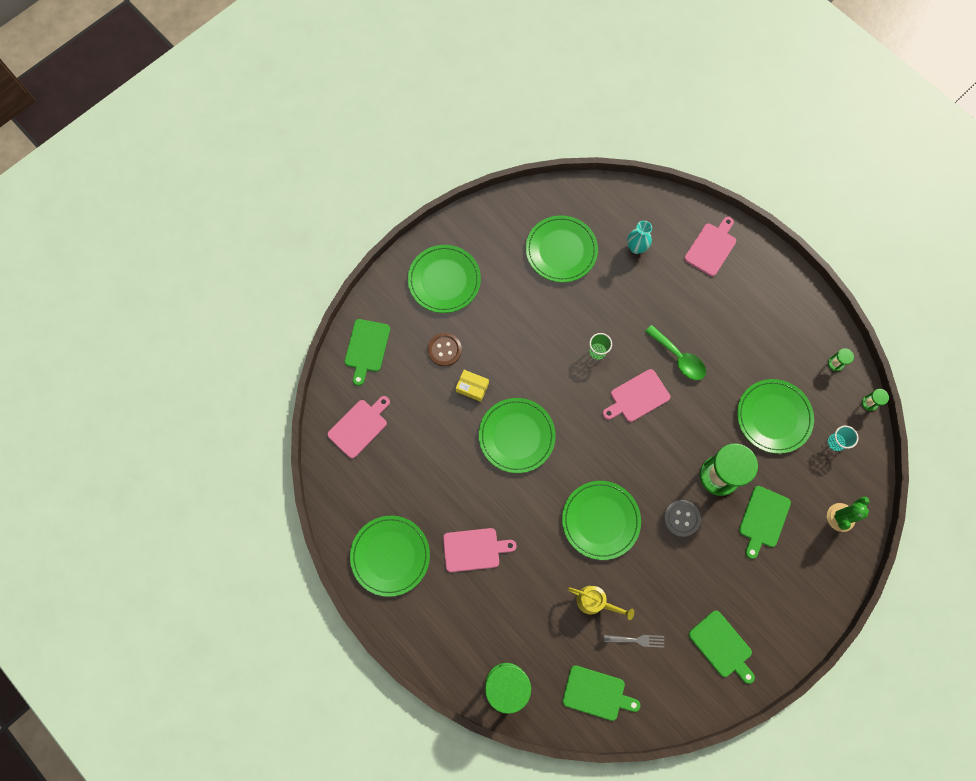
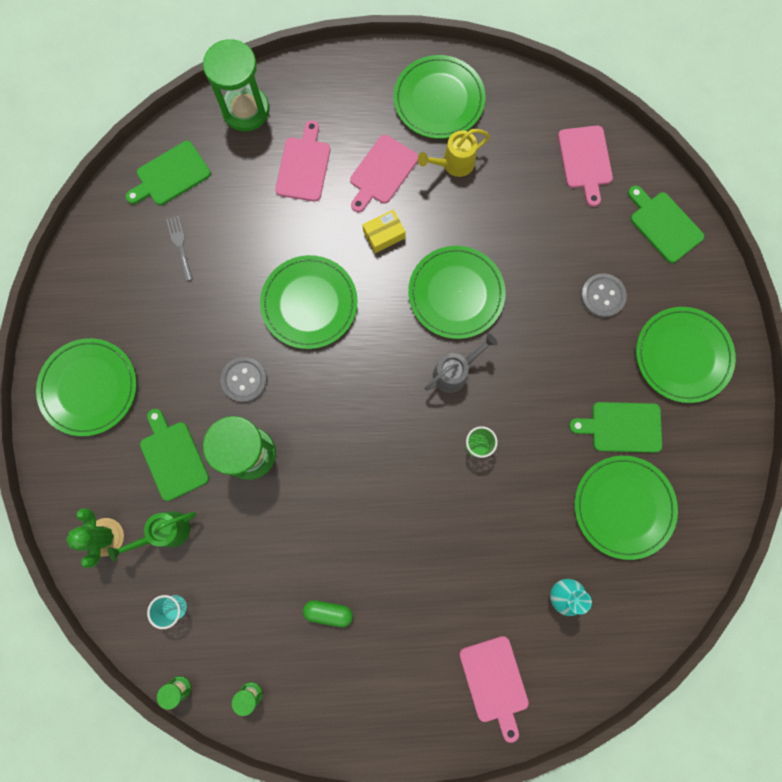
camera: 130 degrees right, 5 degrees up
(444, 350) = (602, 296): brown button -> grey button
(472, 387) = (541, 292): yellow box -> yellow box (384, 234)
(566, 398) = (455, 372): none -> grey watering can
(595, 602) = (244, 237): yellow watering can -> yellow watering can (453, 164)
(637, 397) = (396, 444): pink cutting board -> pink cutting board (304, 166)
(637, 640) = (180, 245): grey fork -> grey fork turned 120 degrees clockwise
(679, 358) = (400, 525): green spoon -> none
(722, 646) = (106, 313): green cutting board -> green cutting board (622, 427)
(758, 358) = (328, 612): none -> green capsule
(773, 417) = (256, 566): green plate -> green plate (89, 388)
(805, 484) = (166, 532): none -> green watering can

